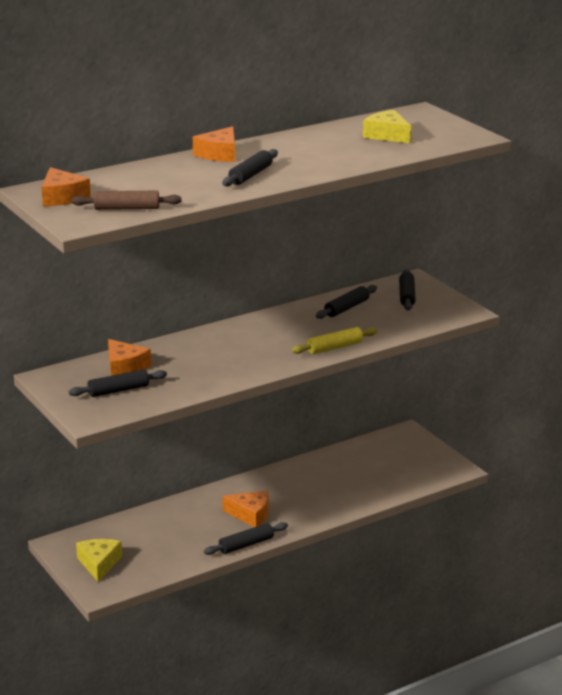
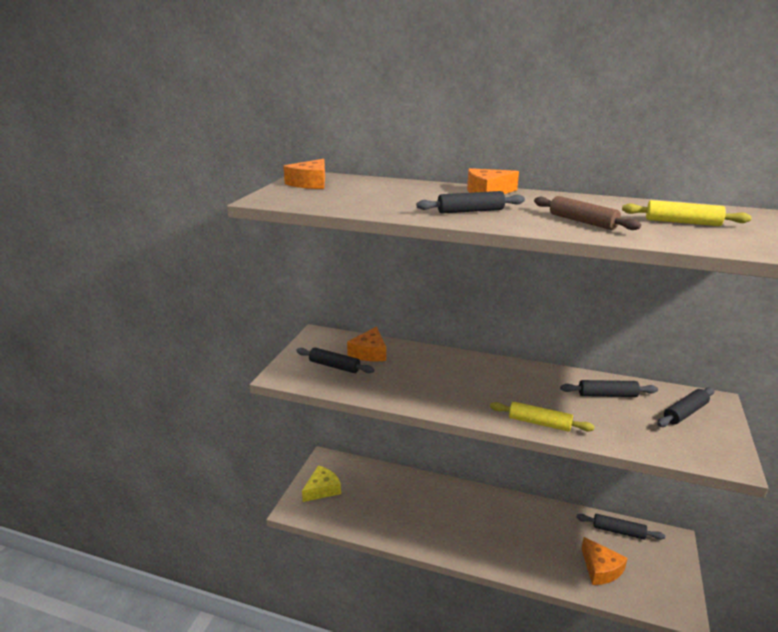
camera: 50 degrees right, 0 degrees up
(126, 208) = (322, 201): brown rolling pin -> brown rolling pin (582, 222)
(246, 545) = (420, 546): black rolling pin -> black rolling pin (618, 531)
(250, 514) = (457, 524): orange cheese -> orange cheese (600, 568)
(387, 135) = (682, 222): yellow cheese -> yellow rolling pin

